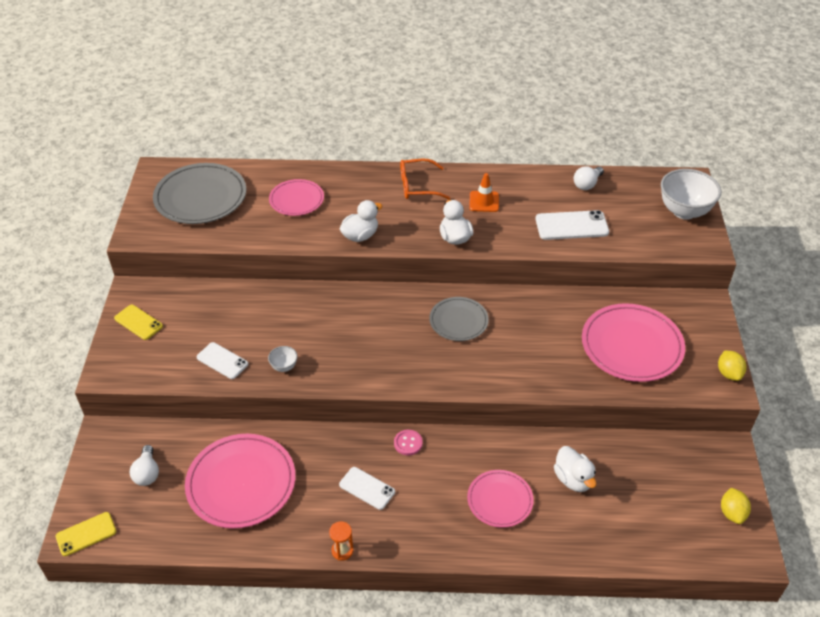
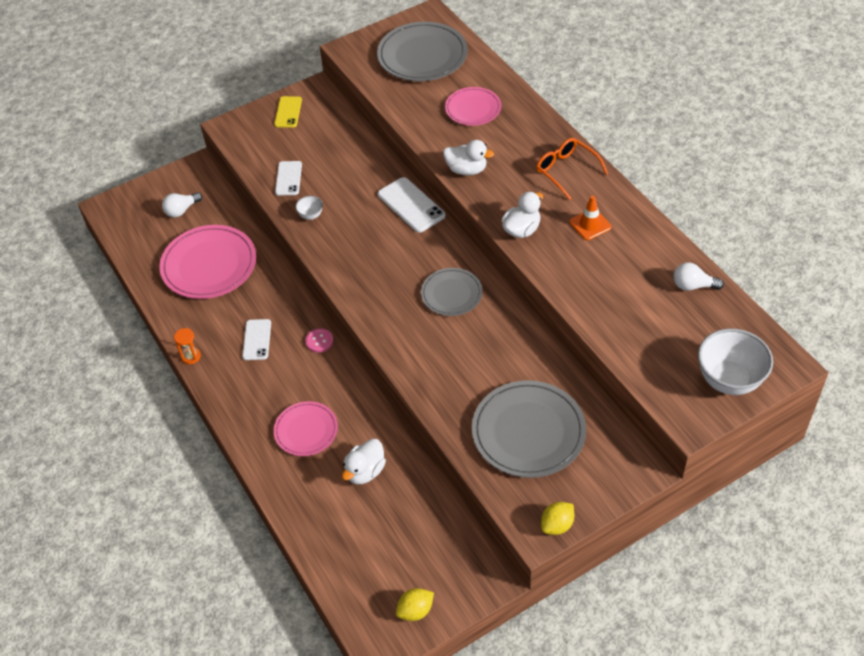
camera: 60 degrees right, 5 degrees up
(86, 534) = (112, 212): yellow phone -> none
(571, 226) = (618, 302): white phone -> white phone (411, 205)
(631, 346) = (528, 432): pink plate -> grey plate

